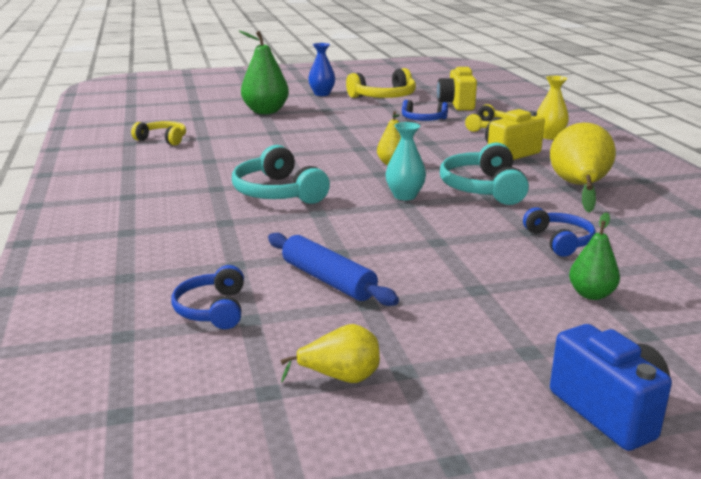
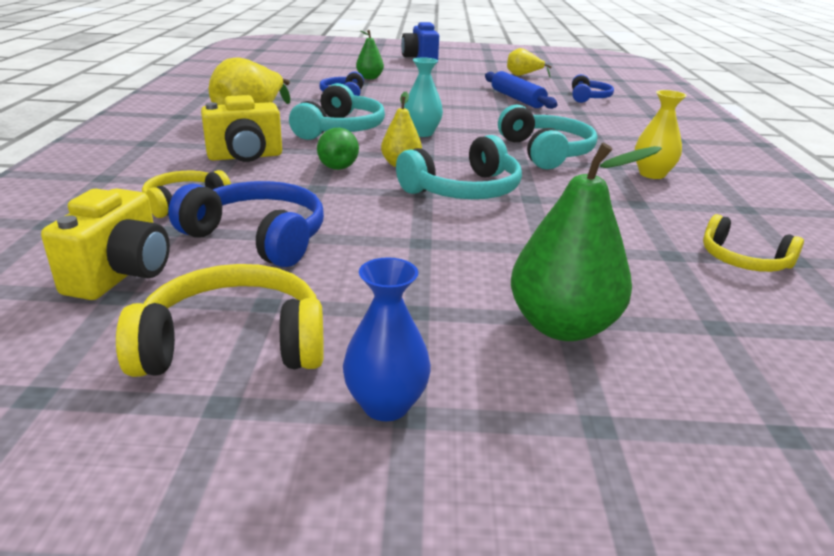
camera: 165 degrees left, 5 degrees up
(333, 153) = (464, 190): none -> turquoise headphones
(423, 119) = (258, 237): blue headphones -> blue headphones, size x1.59
(438, 157) = (336, 165): none -> green pear
(549, 136) = (139, 172): yellow vase -> yellow vase (652, 174)

